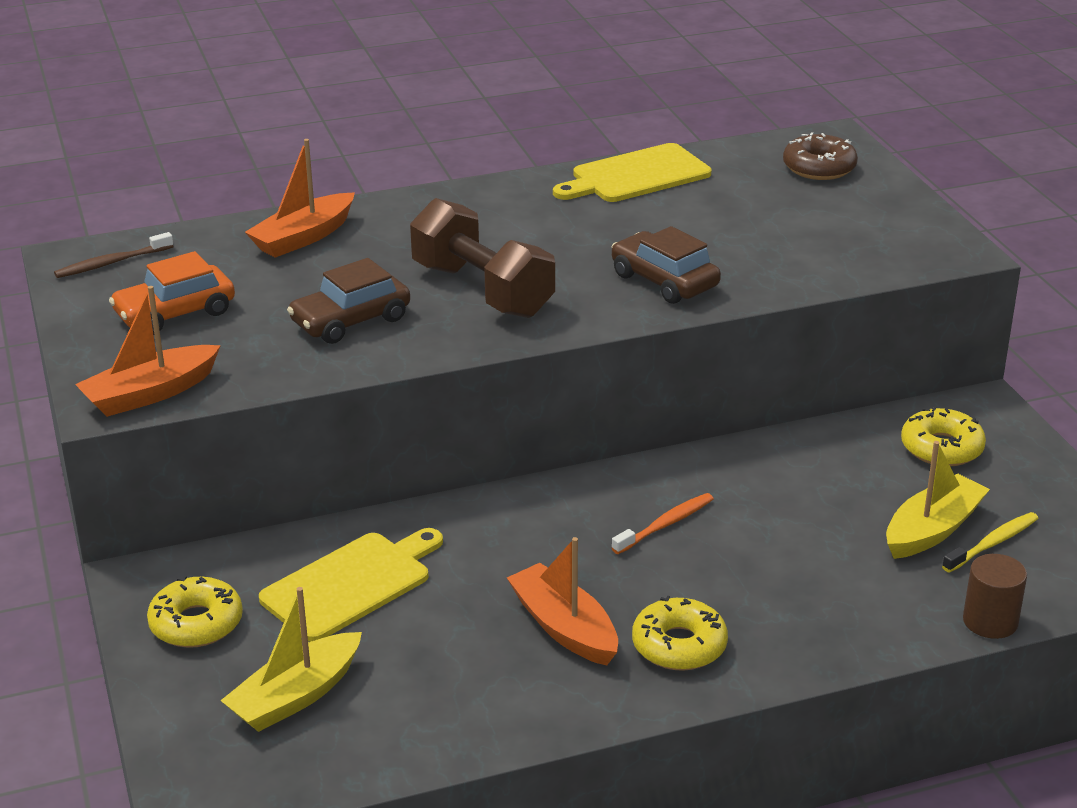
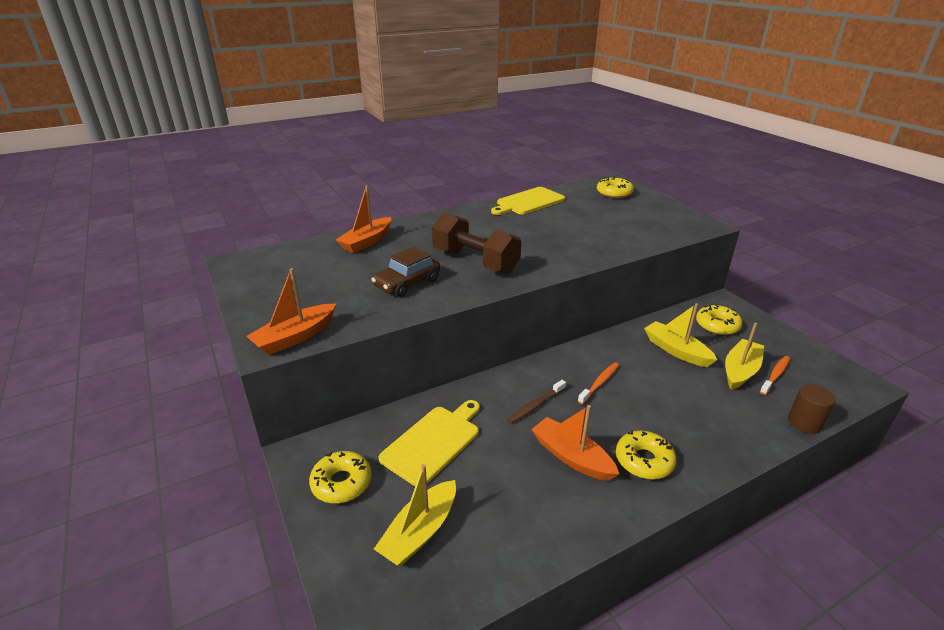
camera: 10 degrees left, 0 degrees up
(112, 263) = (259, 262): brown toothbrush -> brown toothbrush (535, 405)
(175, 313) = (302, 287): orange car -> none
(664, 281) = (570, 249): brown car -> none
(819, 167) = (614, 193): brown donut -> yellow donut
(834, 485) = (676, 350): none -> yellow boat
(992, 543) = (775, 375): yellow toothbrush -> orange toothbrush

